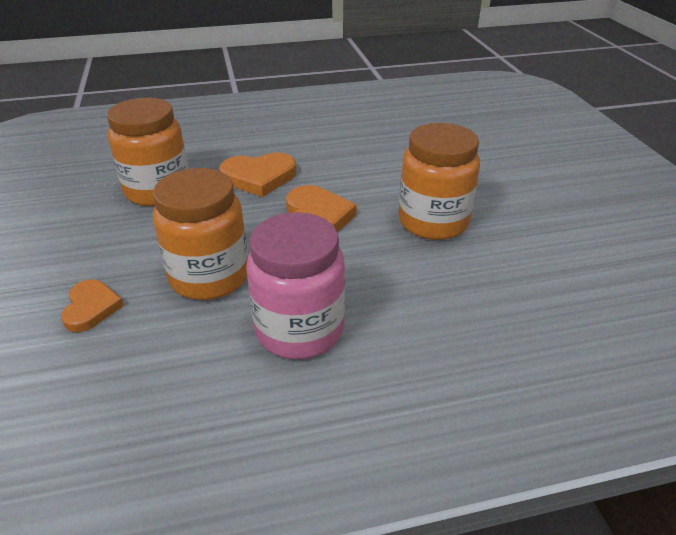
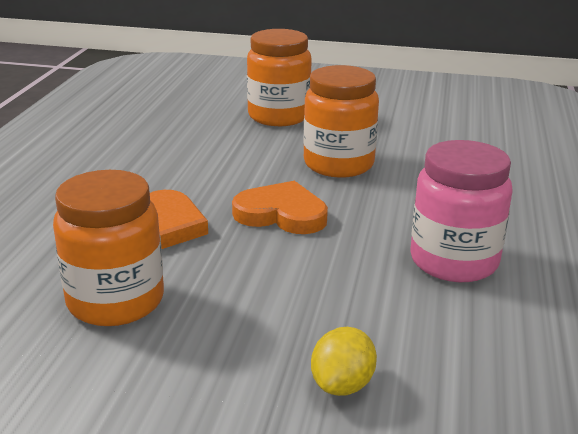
camera: 65 degrees left, 10 degrees down
(91, 308) = (342, 385): orange heart -> yellow lemon
(209, 277) = (338, 294): orange jar -> orange jar (279, 116)

